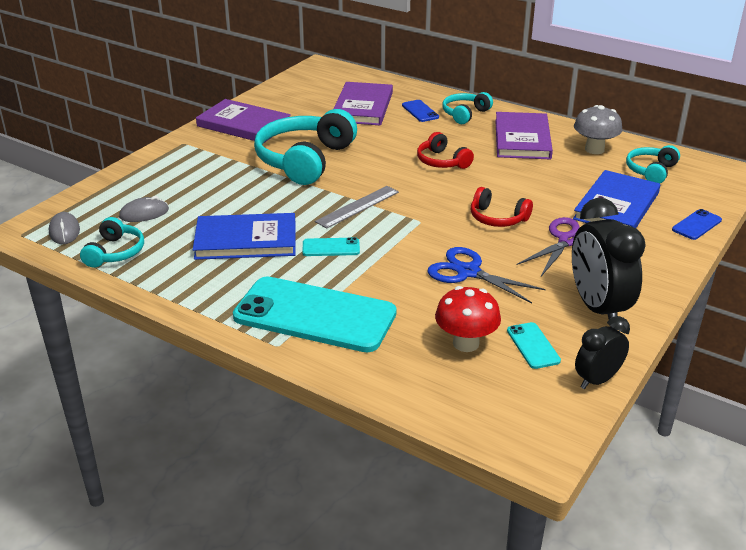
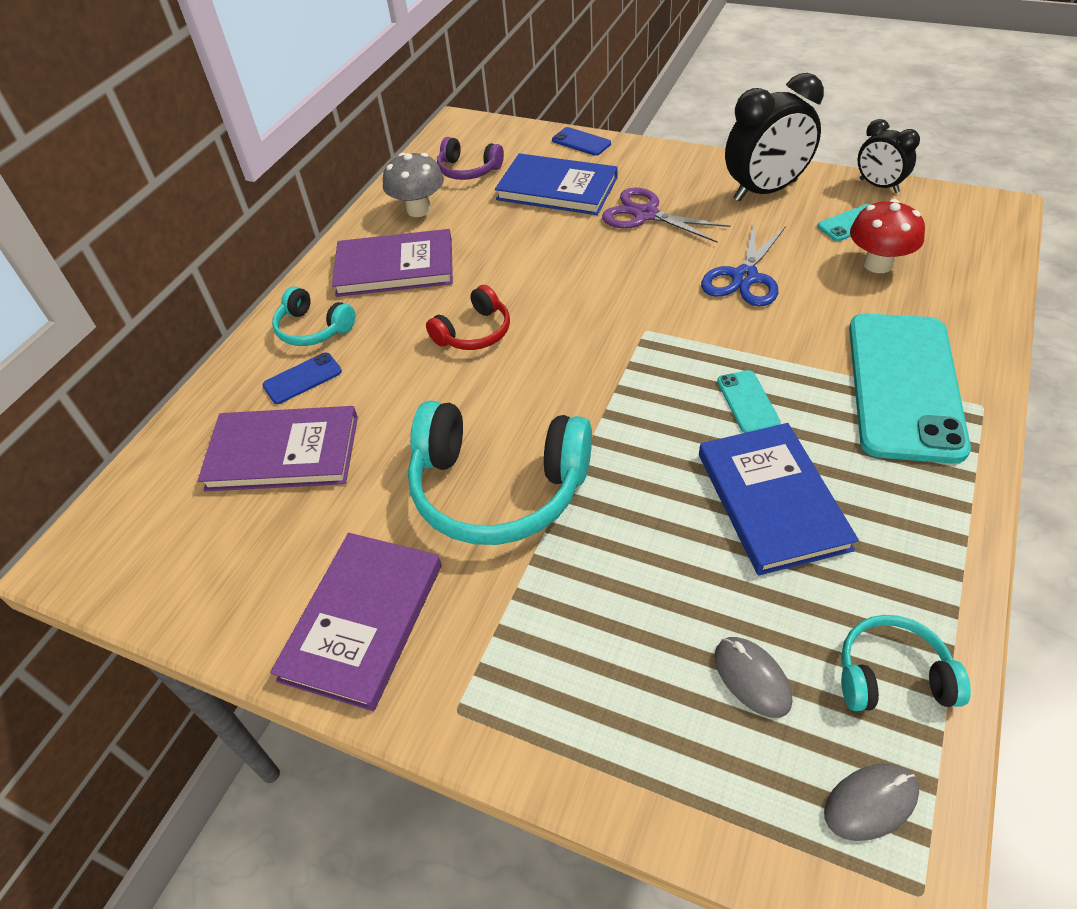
camera: 95 degrees left, 15 degrees up
(358, 207) = (629, 396): grey ruler -> none
(497, 218) = (615, 268): red headphones -> none
(651, 171) = (468, 170): turquoise headphones -> purple headphones

